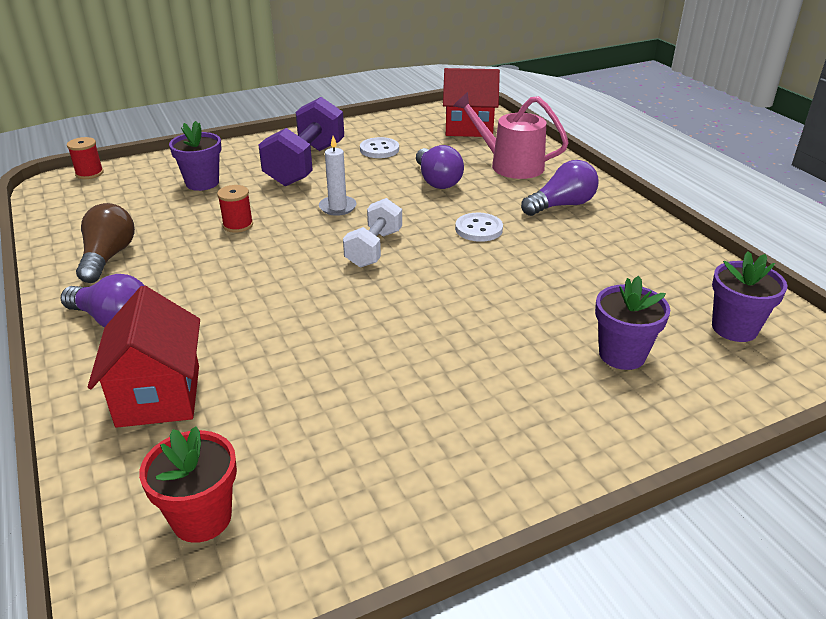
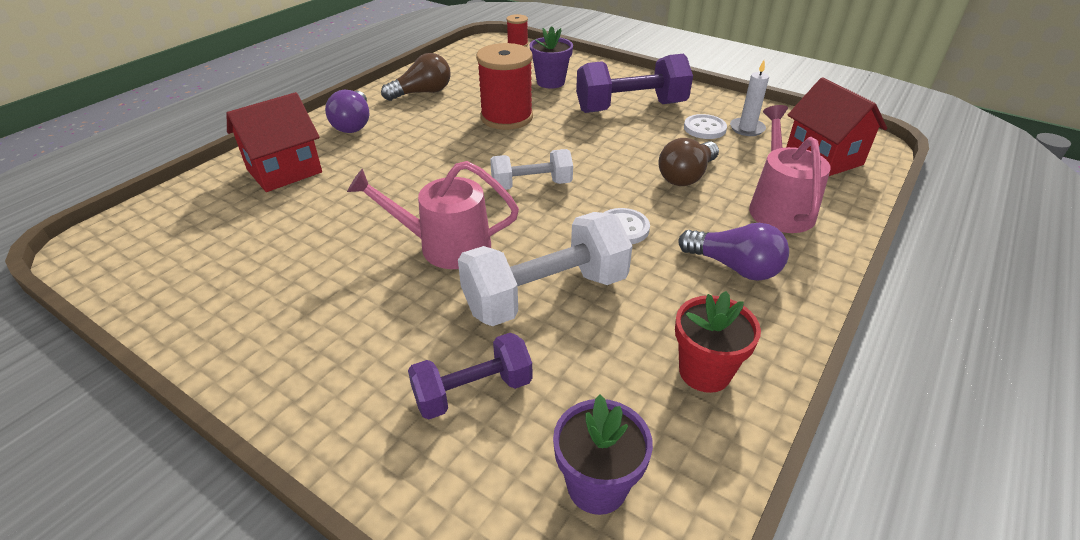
camera: 60 degrees right, 5 degrees up
(202, 518) = (173, 233): red flower pot -> red flower pot (704, 372)
(238, 225) = (506, 117): red spool -> red spool, size x2.02
(337, 207) = (578, 146): white candle -> white candle (747, 128)
(424, 319) = (446, 246): none -> pink watering can
(437, 181) = (686, 176): purple light bulb -> brown light bulb
(532, 288) = (545, 294): none -> white dumbbell
(622, 355) = (473, 391): purple flower pot -> purple dumbbell

